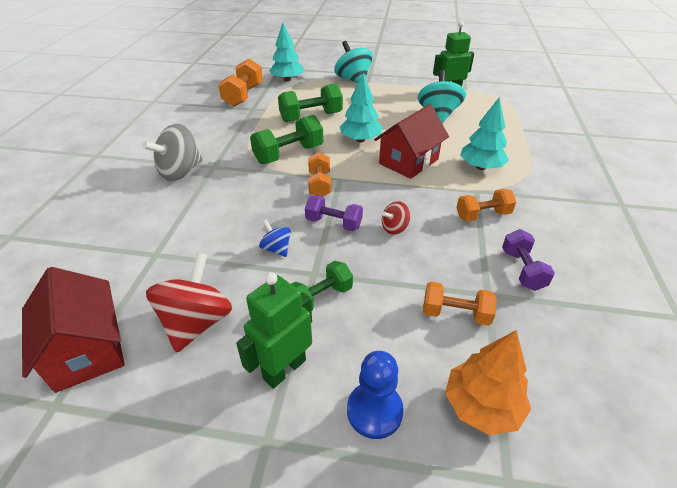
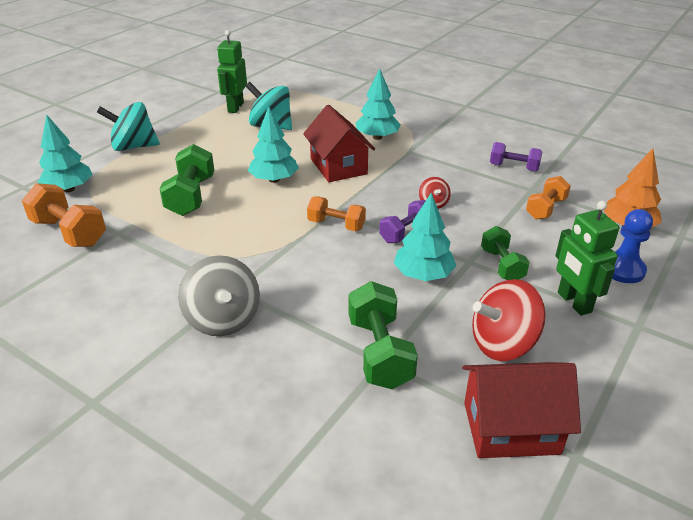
camera: 65 degrees left, 5 degrees down
(197, 323) = (503, 344): red spinning top -> red spinning top turned 60 degrees counterclockwise
(276, 249) = (423, 275): blue spinning top -> turquoise tree
(289, 154) = (259, 230): green dumbbell -> green dumbbell (380, 352)
(483, 215) = (443, 160): orange dumbbell -> none

